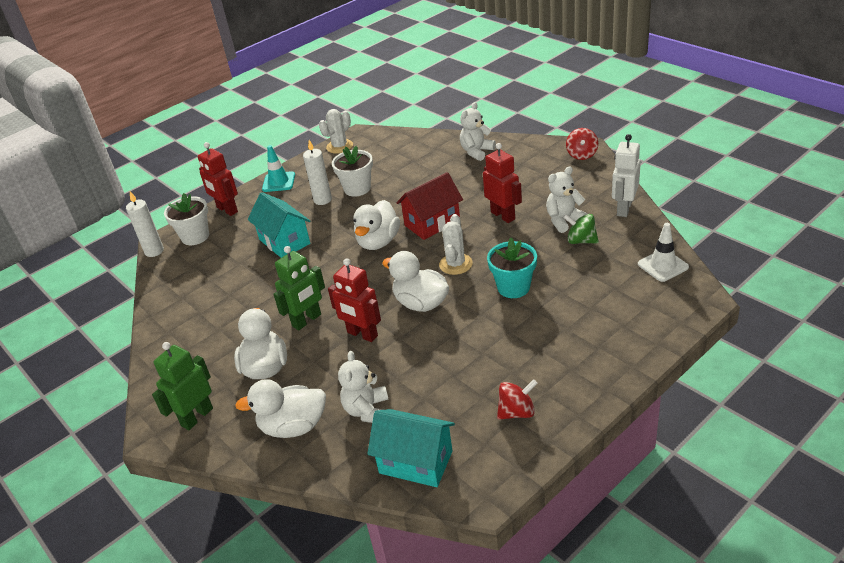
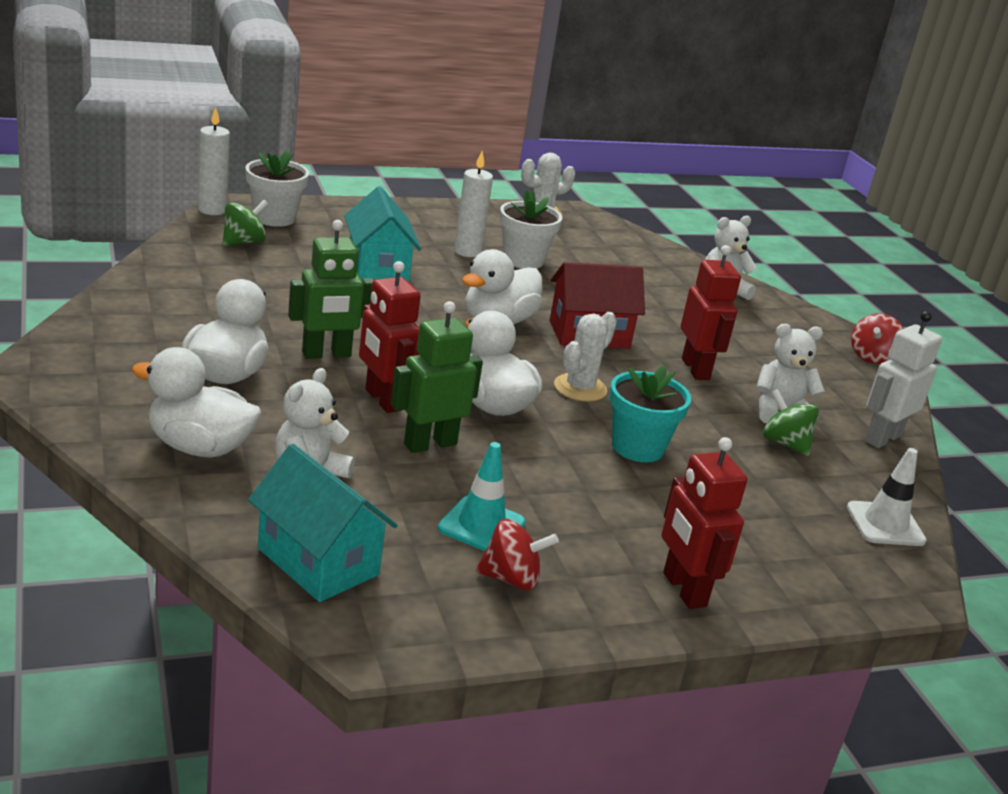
camera: 15 degrees right, 10 degrees down
(193, 265) = (244, 242): none -> green spinning top
(197, 417) = (94, 381): green robot -> green robot (430, 444)
(227, 210) = (338, 211): red robot -> red robot (683, 590)
(279, 182) = (429, 213): turquoise traffic cone -> turquoise traffic cone (481, 525)

